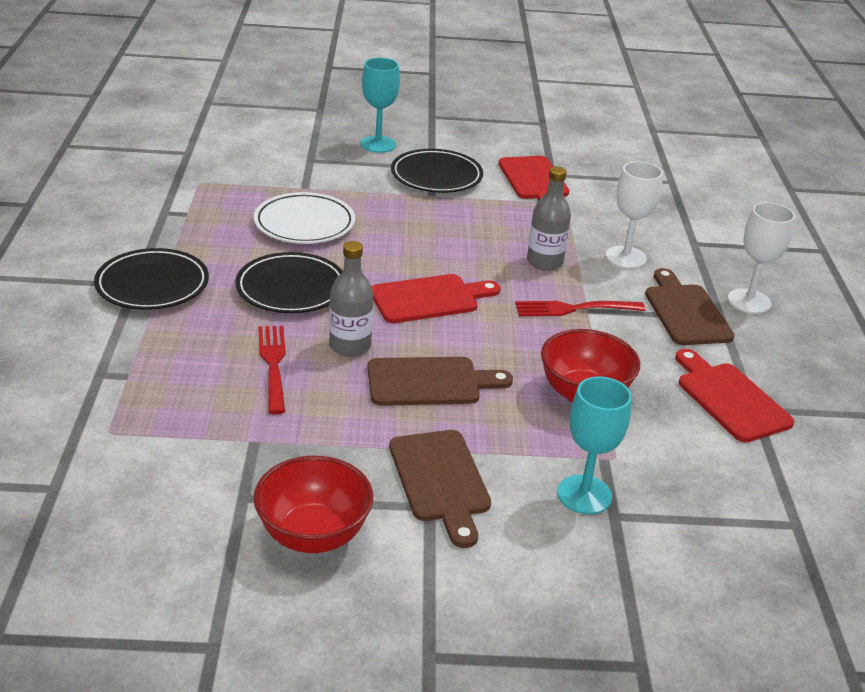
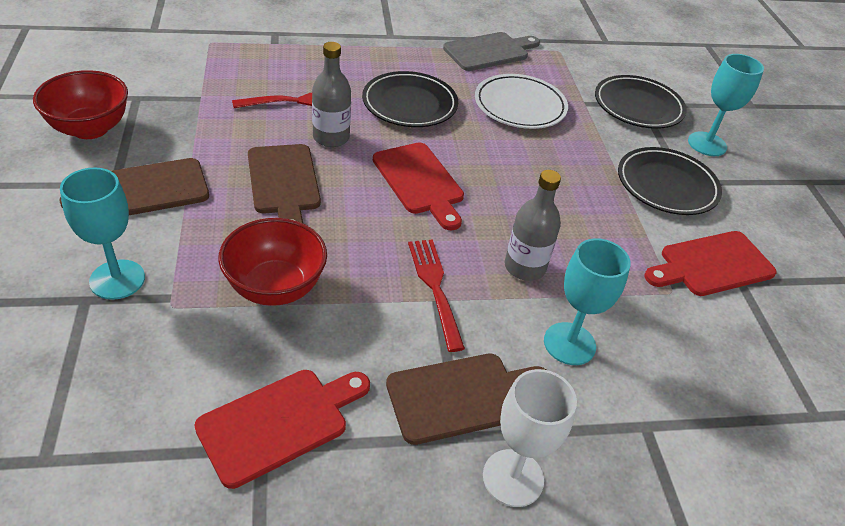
camera: 80 degrees right, 10 degrees up
(152, 285) = (392, 42): black plate -> black plate (638, 106)
(190, 223) = (489, 51): none -> grey cutting board
(626, 257) = (569, 344): white goblet -> turquoise goblet

